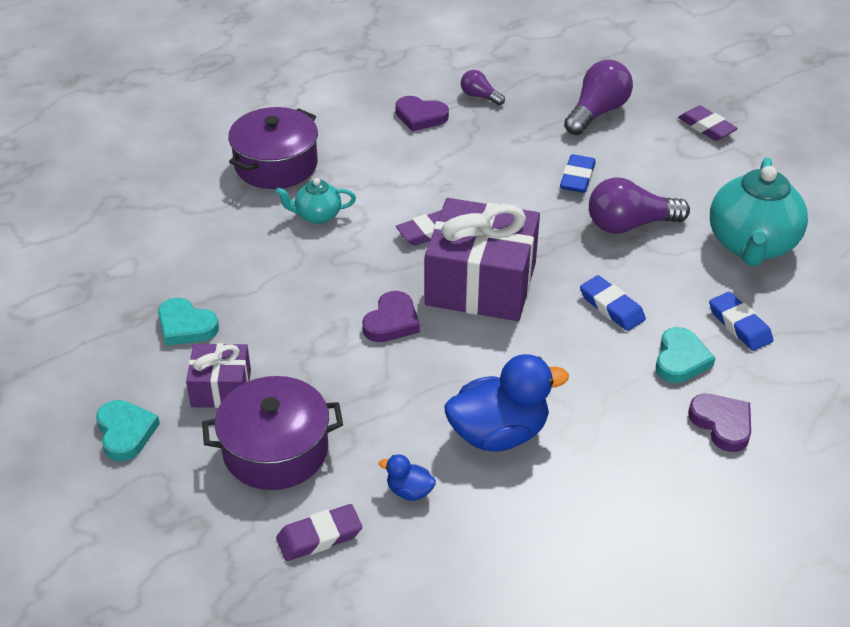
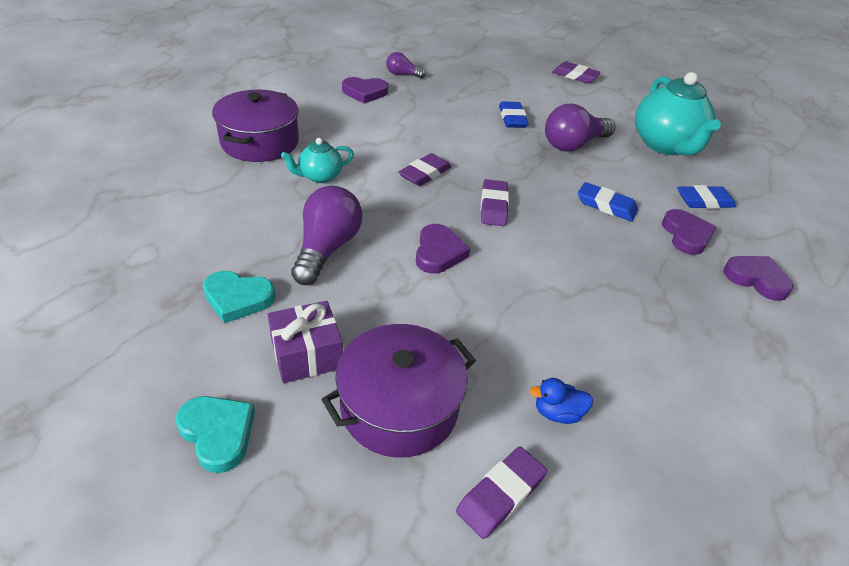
camera: 25 degrees left, 0 degrees up
(481, 283) = (493, 206): purple gift -> purple eraser
(498, 433) = (597, 332): blue duck -> none
(597, 112) = (495, 75): purple light bulb -> purple light bulb (326, 248)
(680, 359) = (686, 235): turquoise heart -> purple heart
(739, 325) = (704, 201): blue eraser -> blue eraser turned 45 degrees counterclockwise

